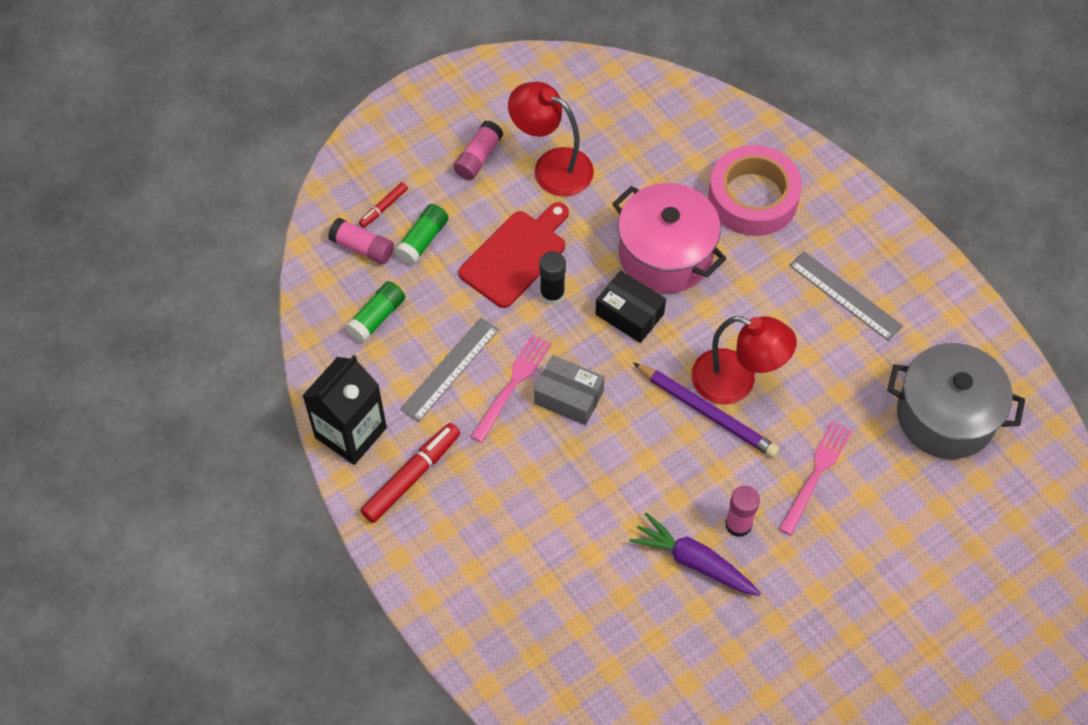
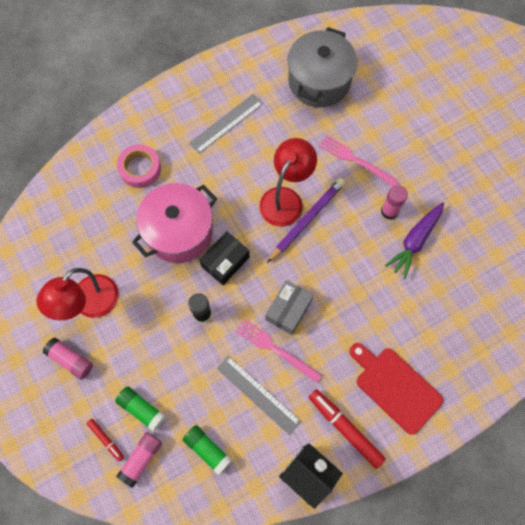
camera: 85 degrees left, 10 degrees up
(516, 256) = (165, 338): red cutting board -> red cutting board (395, 387)
(753, 197) = (140, 169): pink tape -> pink tape, size x0.65

